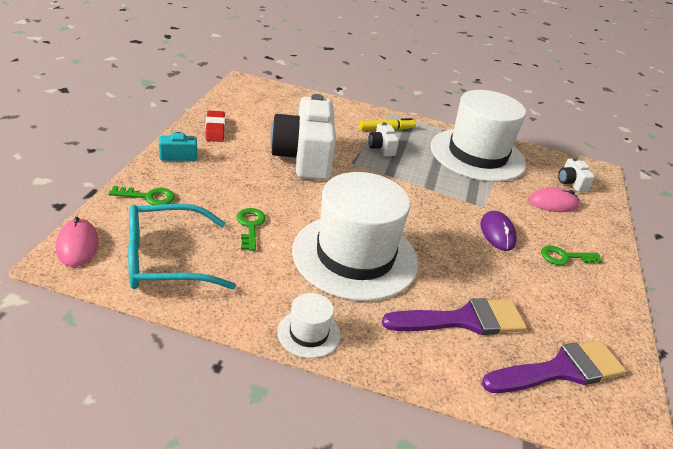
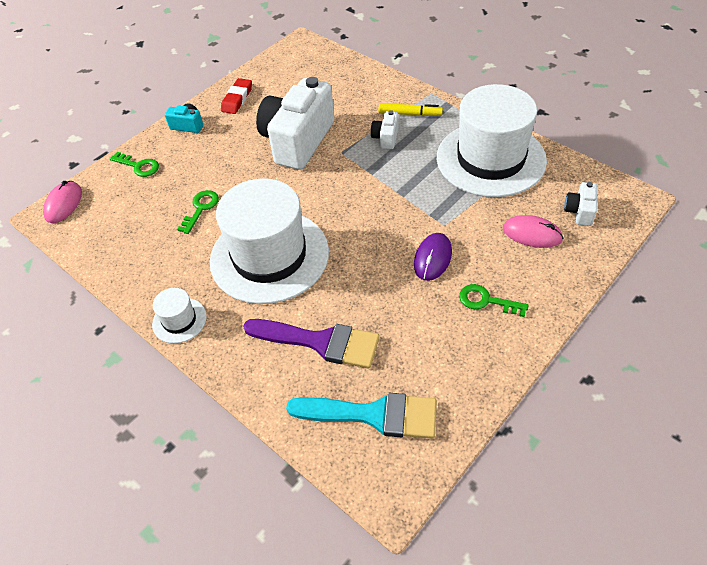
camera: 35 degrees right, 15 degrees up
(165, 260) = (116, 229): turquoise glasses -> none
(561, 370) = (374, 415): purple brush -> turquoise brush

